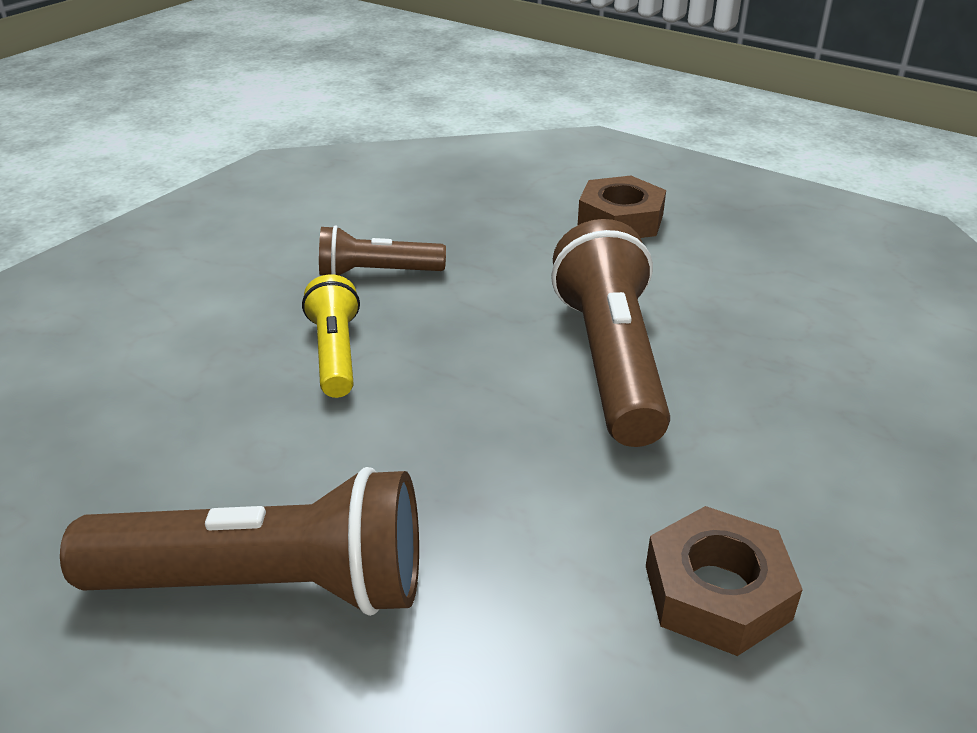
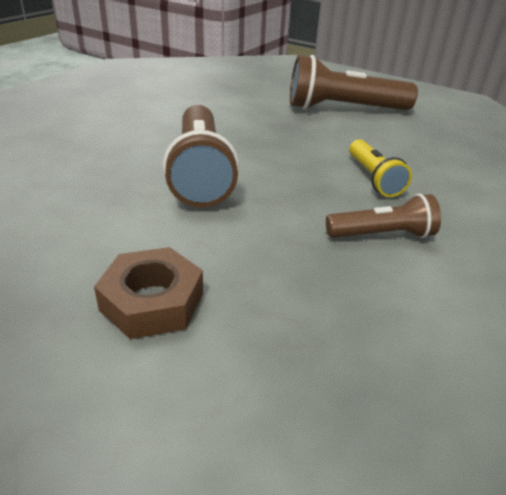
camera: 175 degrees right, 0 degrees up
(717, 592) = (180, 104): brown nut -> none

